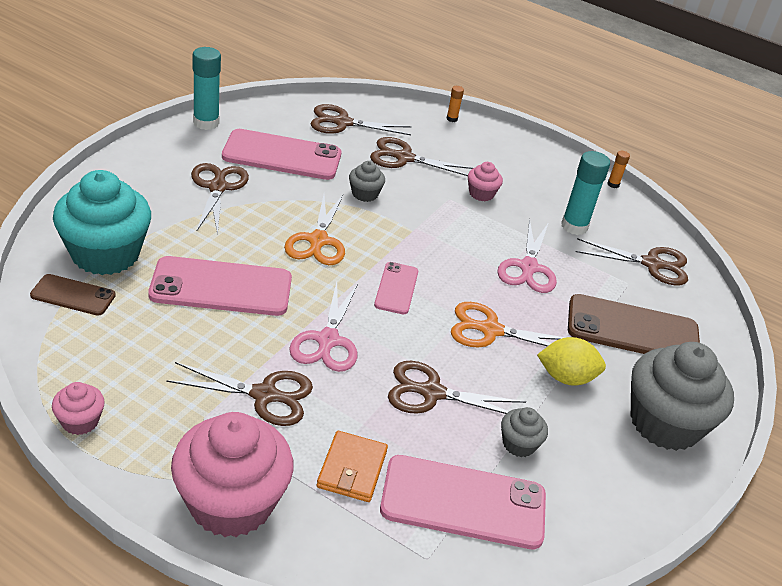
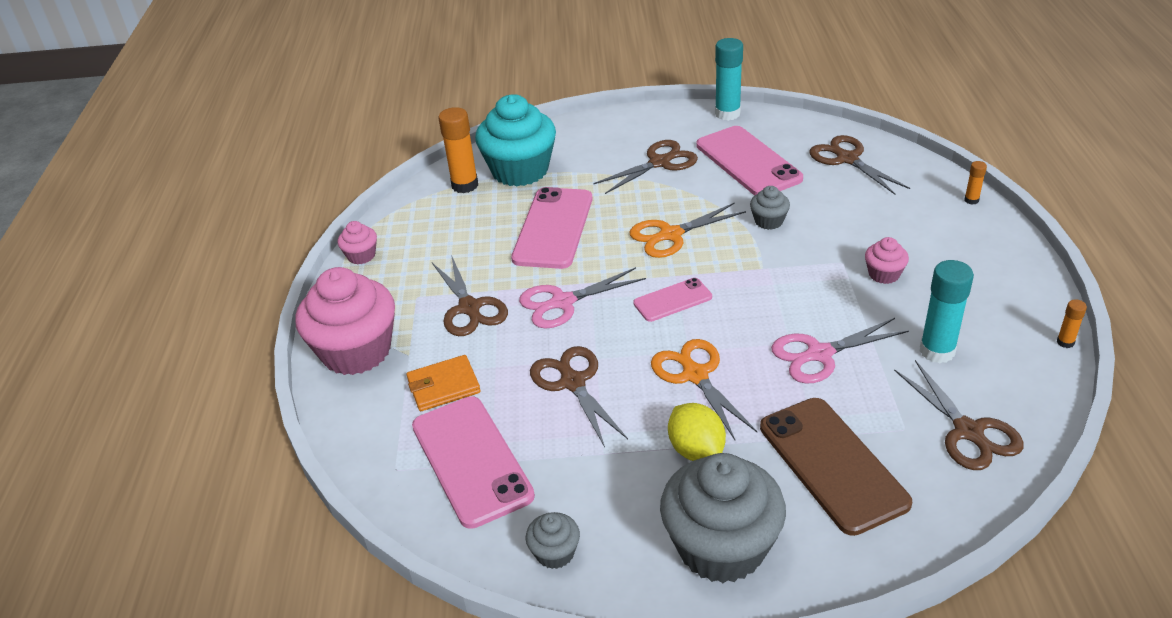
camera: 65 degrees right, 0 degrees up
(73, 295) = (465, 185): brown phone -> orange glue stick
(221, 287) = (553, 228): pink phone -> pink phone turned 45 degrees clockwise
(404, 158) = (857, 211): brown scissors -> none
(519, 444) = (573, 460): grey cupcake -> grey cupcake (555, 553)

